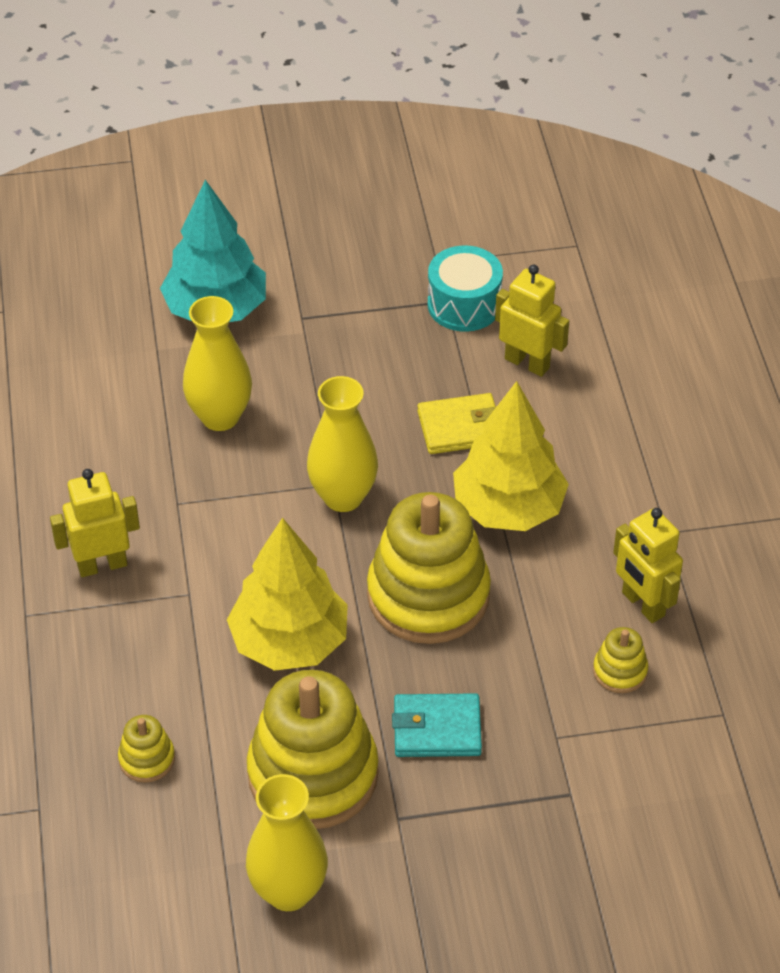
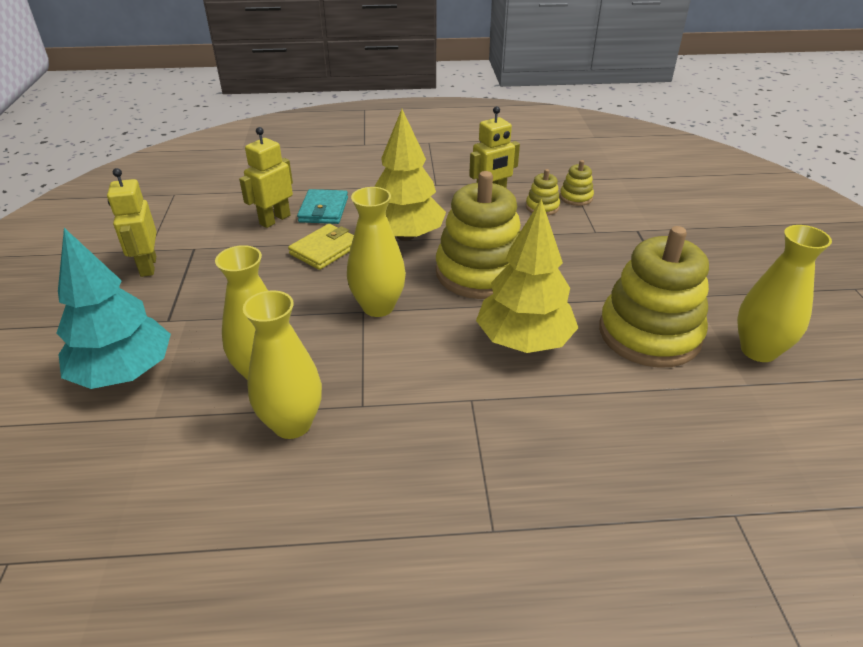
camera: 85 degrees left, 10 degrees down
(102, 565) = (431, 463): yellow robot -> yellow robot (148, 266)
(147, 759) = (657, 431): yellow stacking toy -> yellow stacking toy (576, 197)
(150, 452) = (292, 424): none -> yellow vase
(437, 729) = (597, 276): turquoise wallet -> turquoise wallet (323, 210)
(460, 427) = (325, 250): yellow wallet -> yellow wallet turned 45 degrees clockwise
(464, 305) = (203, 241): turquoise drum -> none

